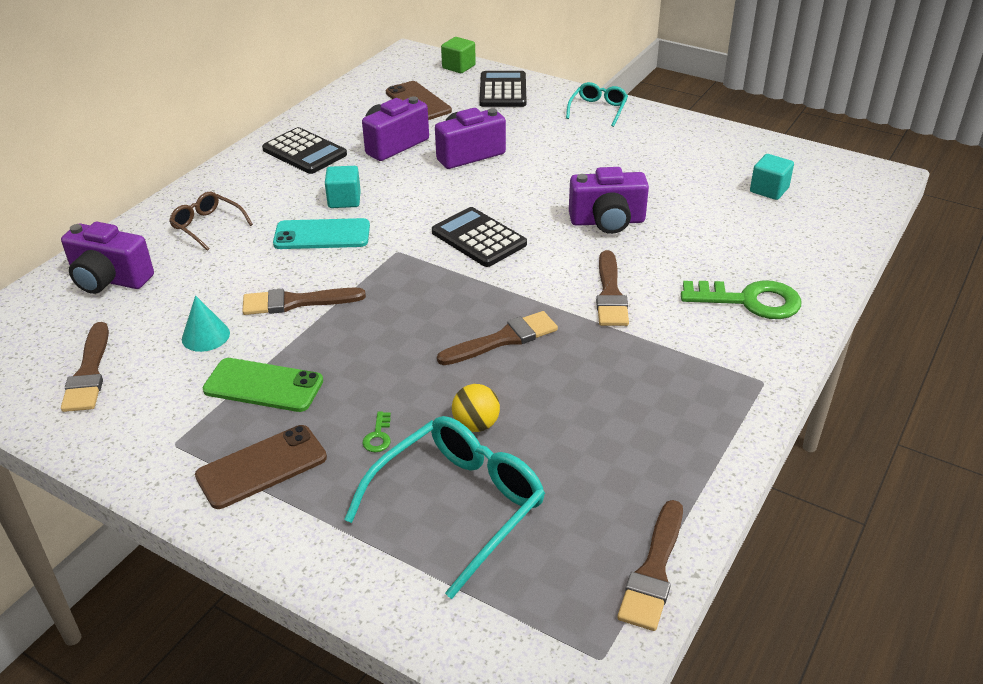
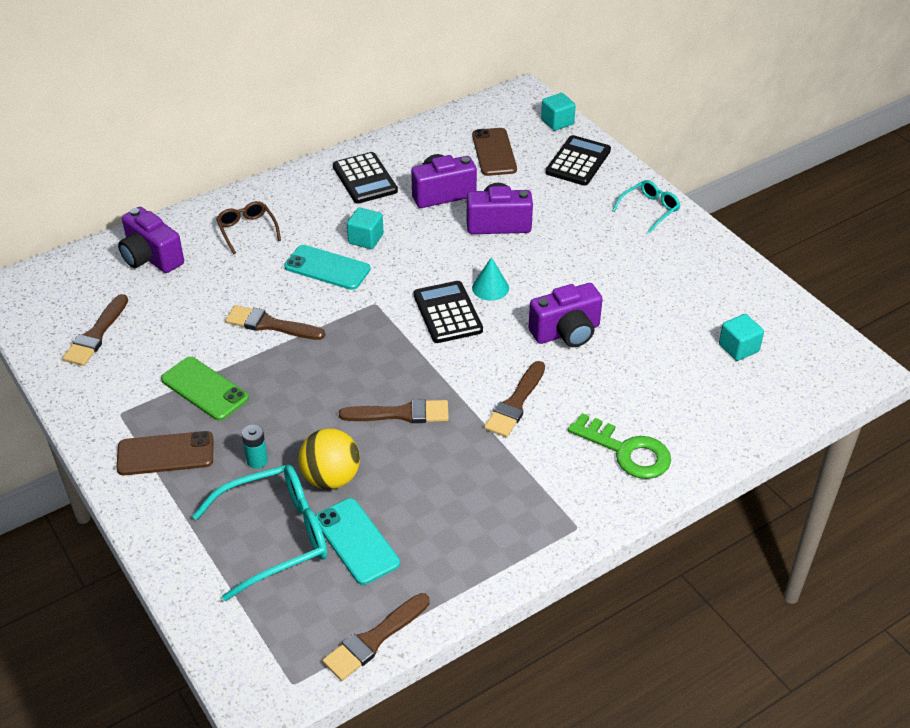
camera: 25 degrees right, 5 degrees up
(205, 336) = (189, 331): turquoise cone -> turquoise cone (490, 288)
(378, 436) = (257, 460): green key -> turquoise battery
(458, 67) = (557, 122): green cube -> turquoise cube
(476, 425) = (331, 478): yellow ball -> yellow ball, size x1.55
(553, 477) = (356, 541): none -> turquoise phone
(607, 221) = (566, 332): purple camera -> purple camera turned 45 degrees counterclockwise

